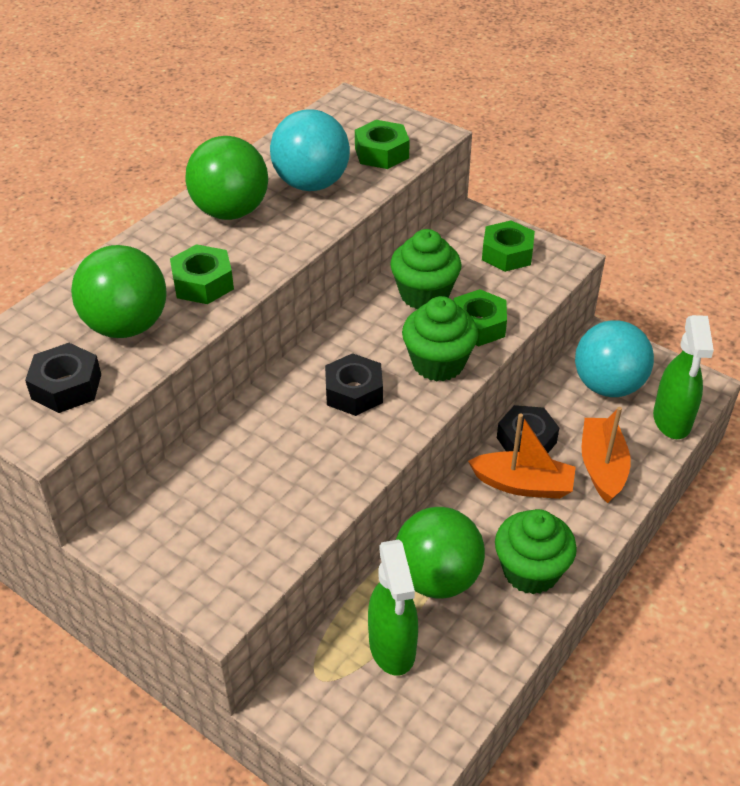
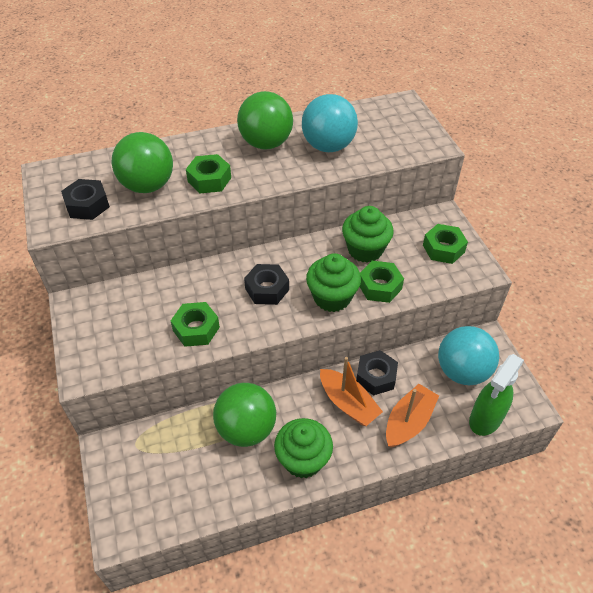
camera: 35 degrees right, 5 degrees up
(381, 153) = (390, 144): green nut -> green nut (196, 329)
(392, 647) = (186, 453): green spray bottle -> none

